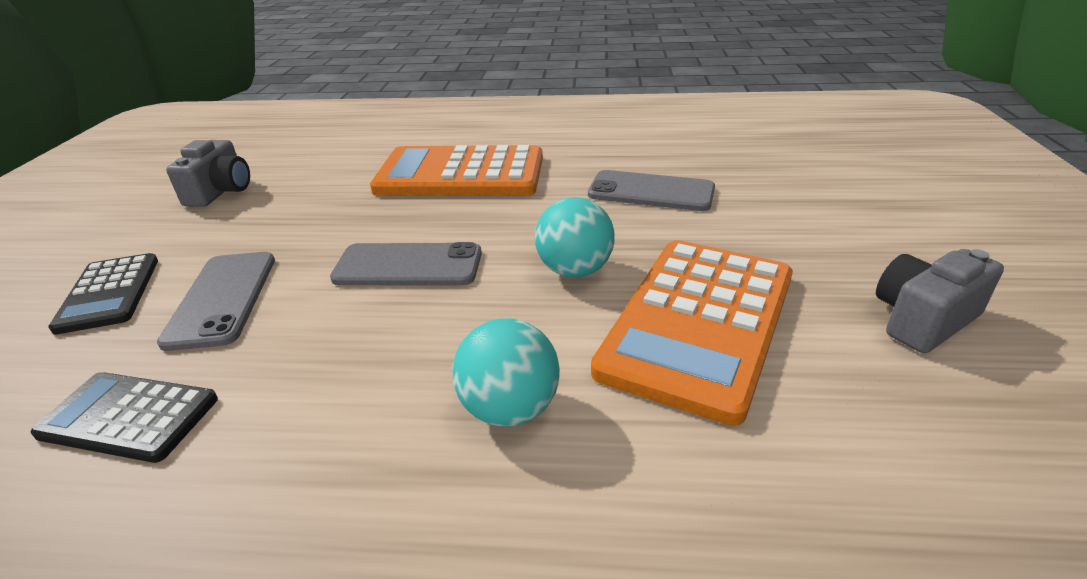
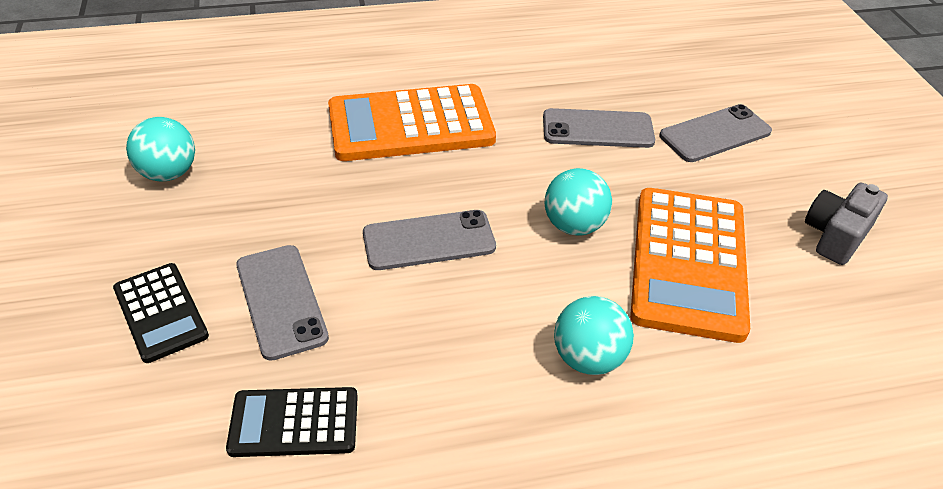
camera: 20 degrees left, 10 degrees up
(221, 191) = (168, 173): grey camera -> turquoise ball
(788, 206) = (715, 134): none -> grey phone

